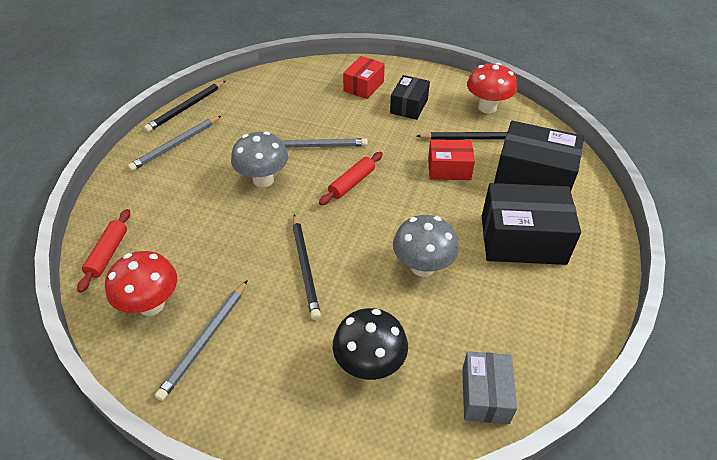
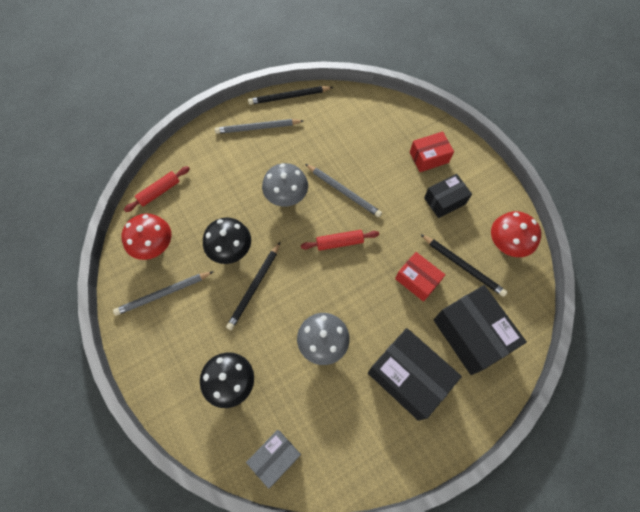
camera: 40 degrees right, 20 degrees up
(248, 254) = (231, 251): none -> black mushroom

